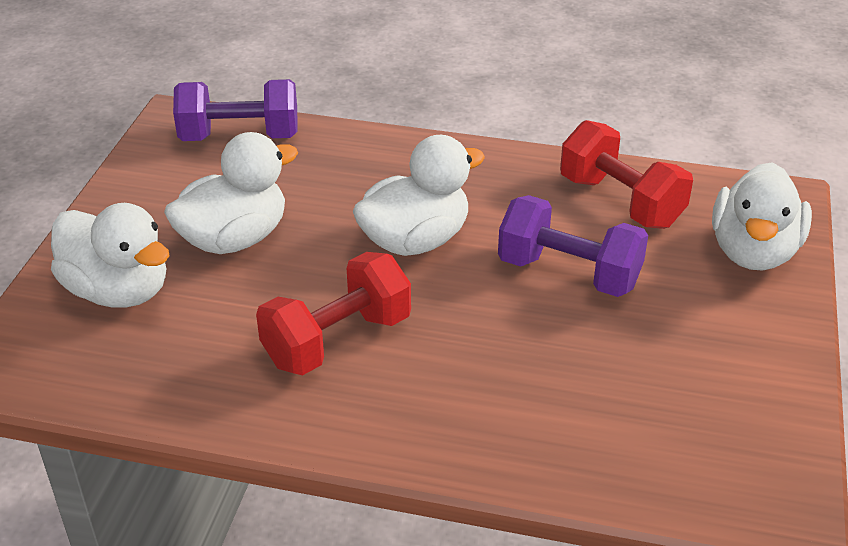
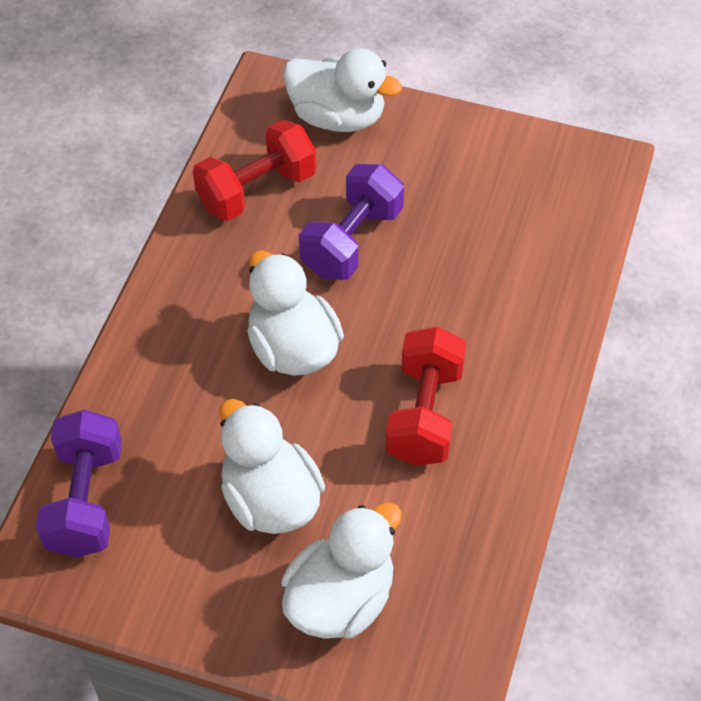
camera: 85 degrees left, 15 degrees up
(337, 340) = (424, 414): red dumbbell -> red dumbbell turned 45 degrees clockwise

